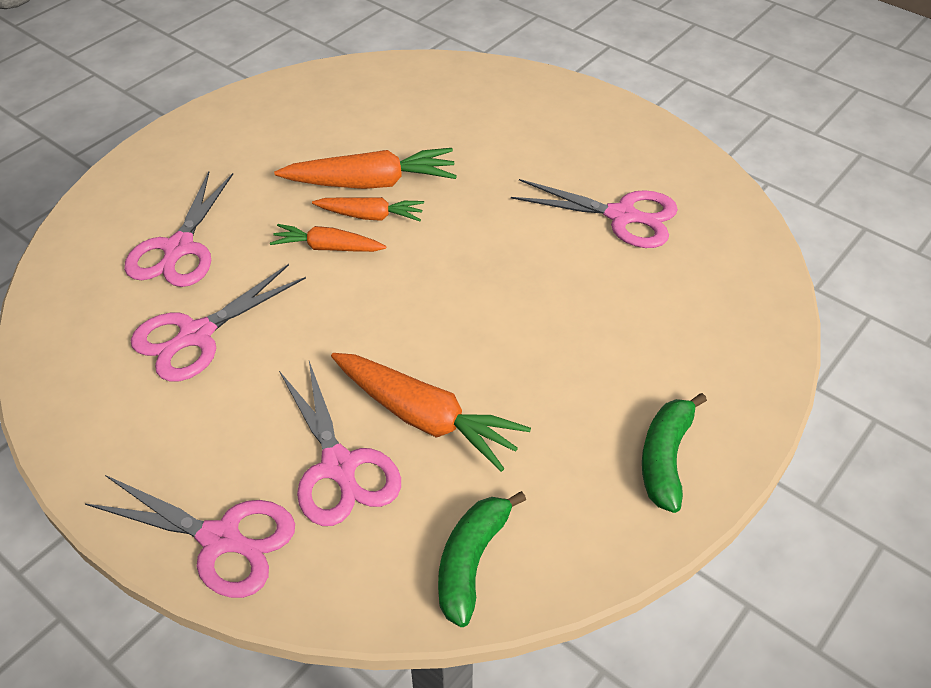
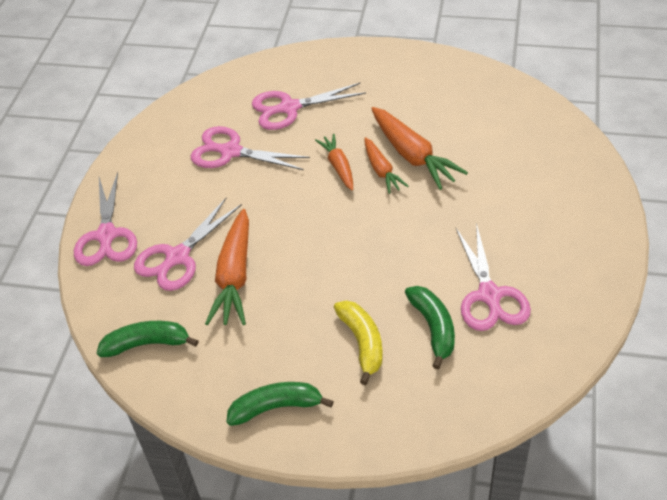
camera: 65 degrees right, 0 degrees up
(618, 340) = (362, 343): none -> yellow banana
(636, 275) = (433, 328): none -> green banana

